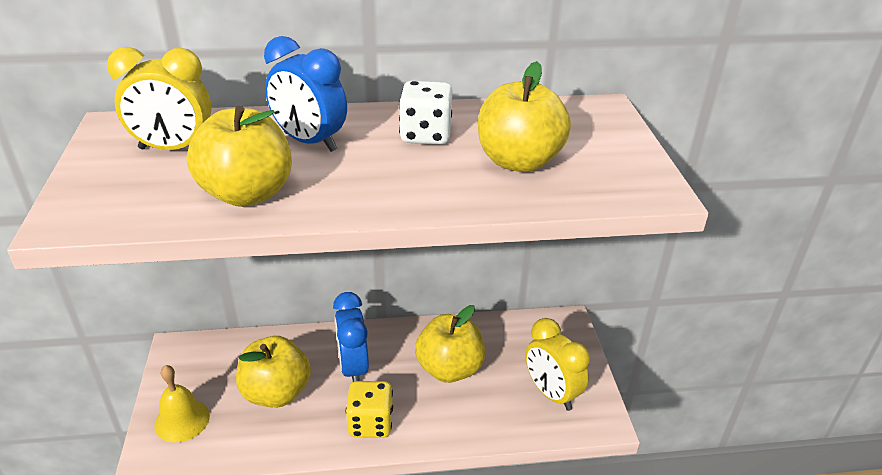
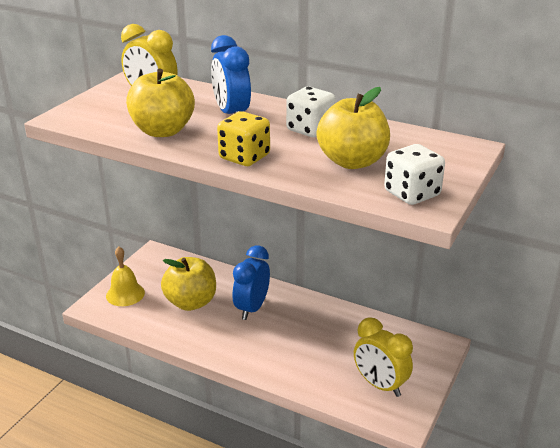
camera: 35 degrees right, 5 degrees down
(370, 423) = (233, 345): yellow dice -> yellow dice (244, 157)
(449, 369) = (318, 337): yellow apple -> none
(551, 393) = (380, 385): yellow clock -> yellow clock turned 45 degrees counterclockwise
(622, 180) = (412, 194): none -> white dice

